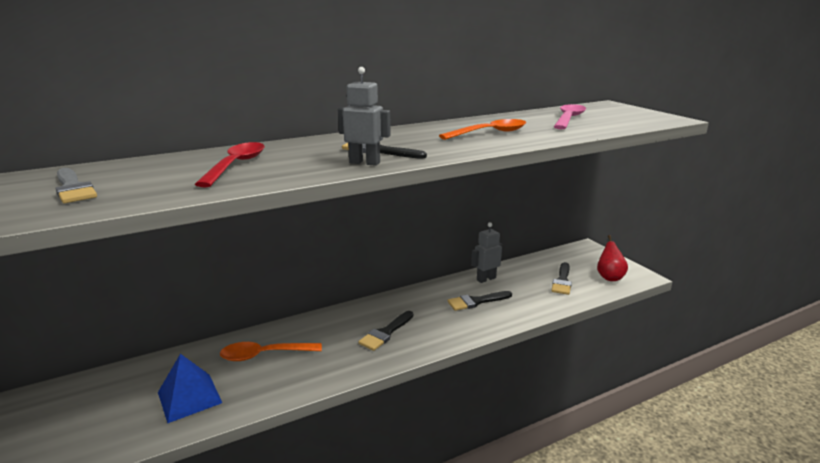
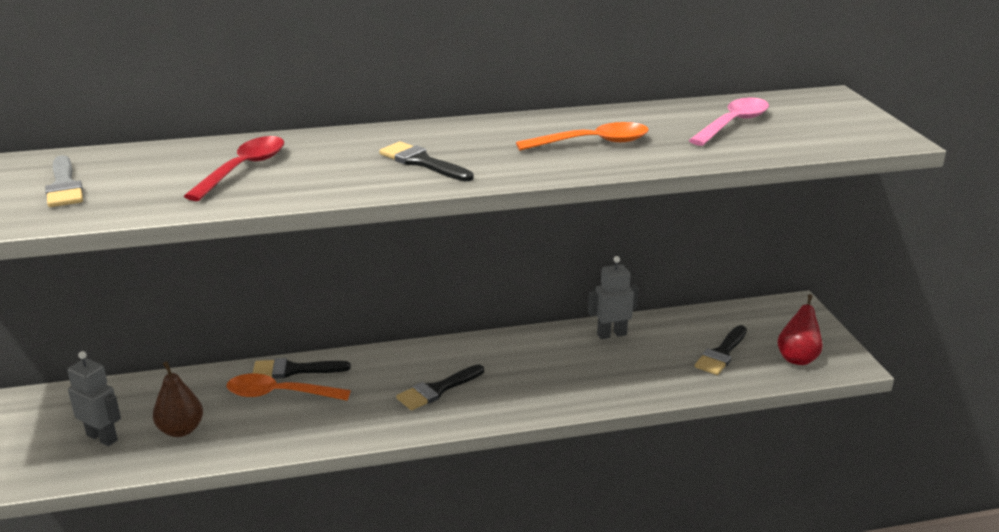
camera: 15 degrees right, 5 degrees up
(189, 397) = (181, 430): blue pyramid -> brown pear
(365, 163) = (391, 181): grey robot -> grey robot (102, 437)
(476, 301) = (579, 365): black brush -> black brush (294, 370)

